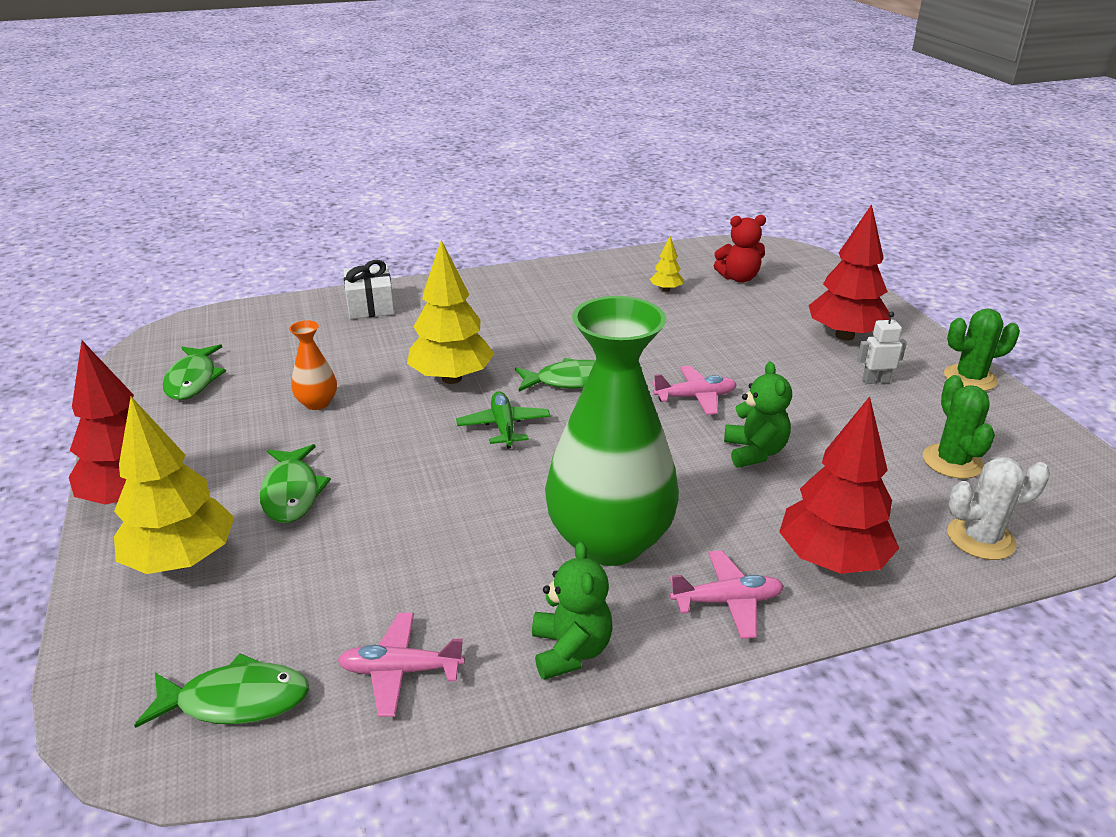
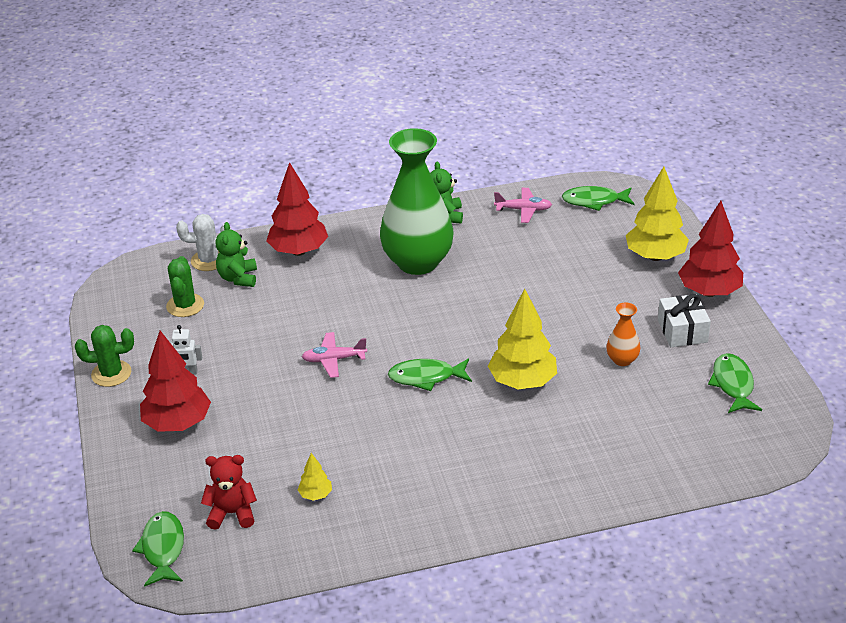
camera: 175 degrees left, 5 degrees up
(292, 493) = (611, 292): green fish -> green fish (163, 548)
(370, 305) = (616, 476): white gift -> white gift (682, 331)
(503, 426) = (479, 337): green plane -> none
(727, 601) = (363, 234): pink plane -> none
(754, 452) = (310, 314): green teddy bear -> green teddy bear (238, 278)

